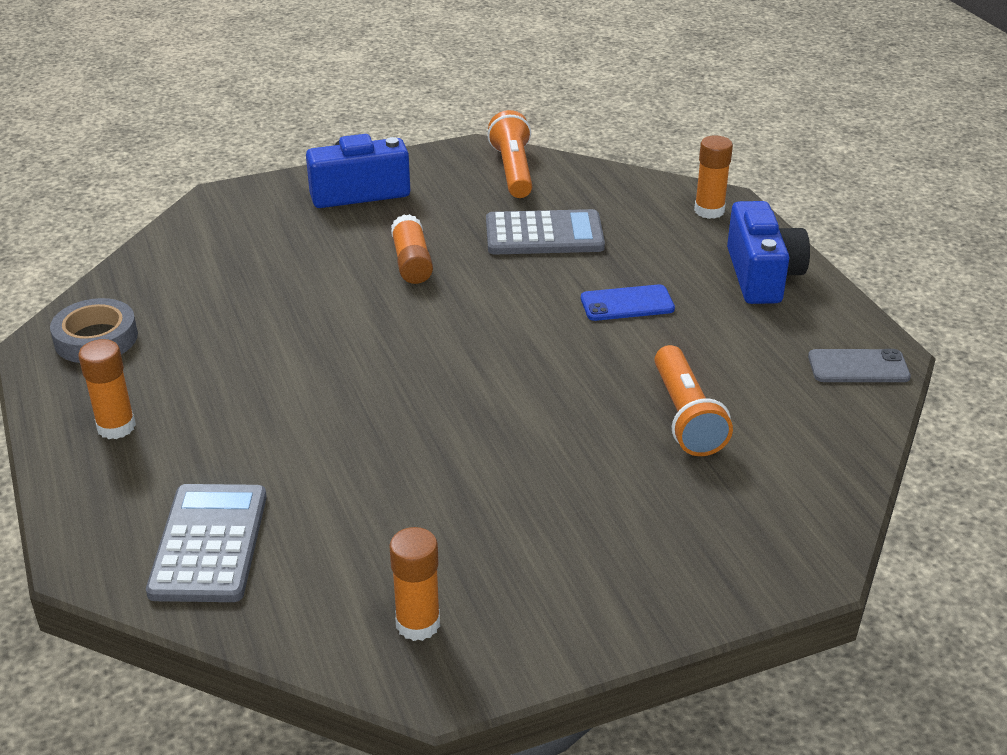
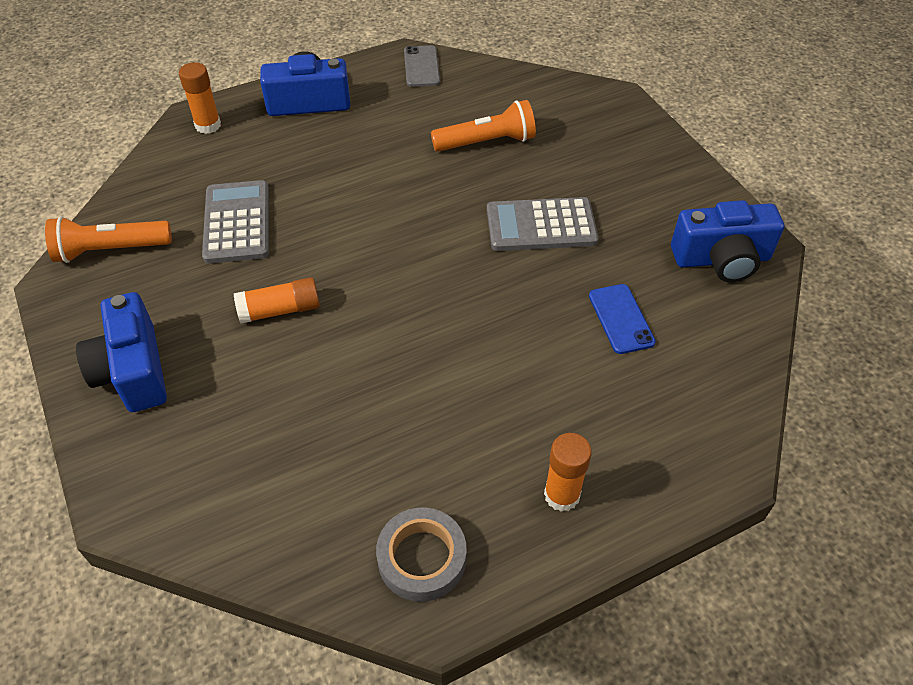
camera: 95 degrees left, 15 degrees up
(209, 544) = (686, 388): grey calculator -> grey calculator (541, 225)
(418, 624) = (721, 259): orange glue stick -> blue camera
(627, 304) = (348, 171): blue phone -> blue phone (621, 319)

